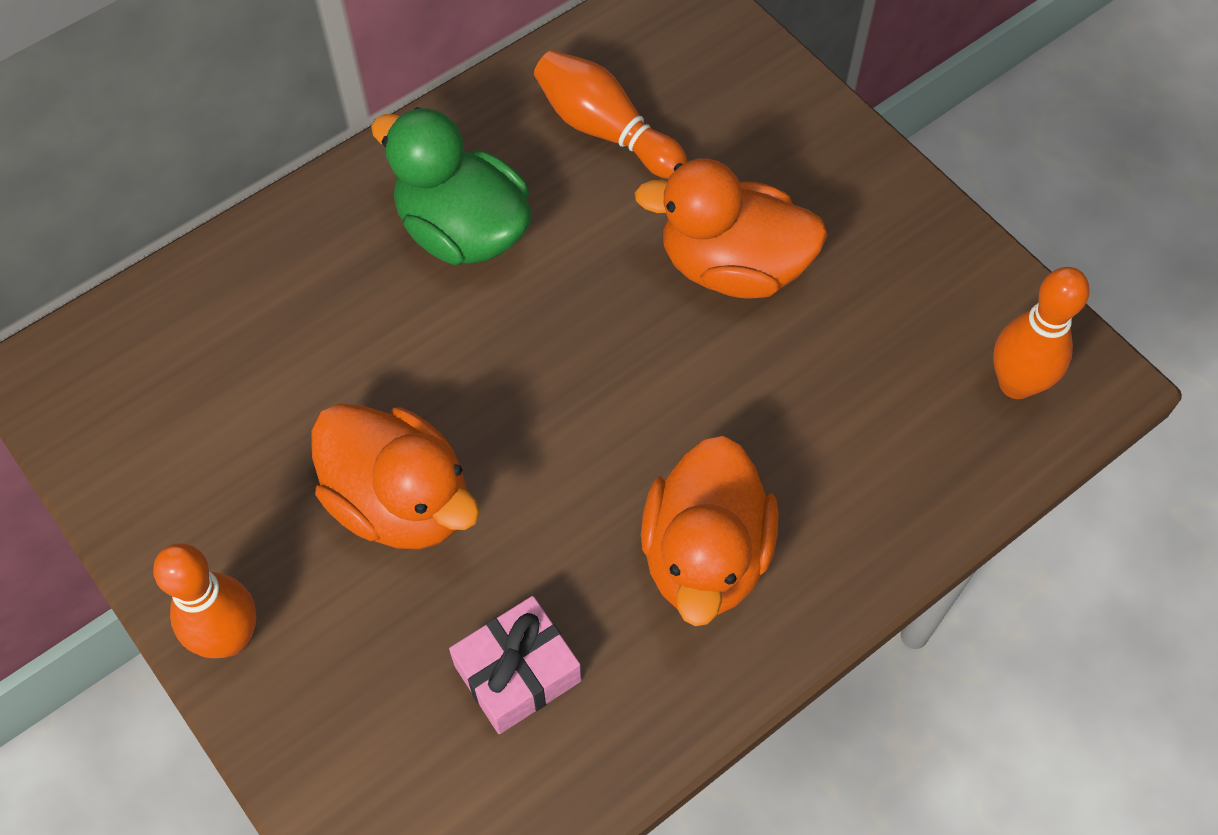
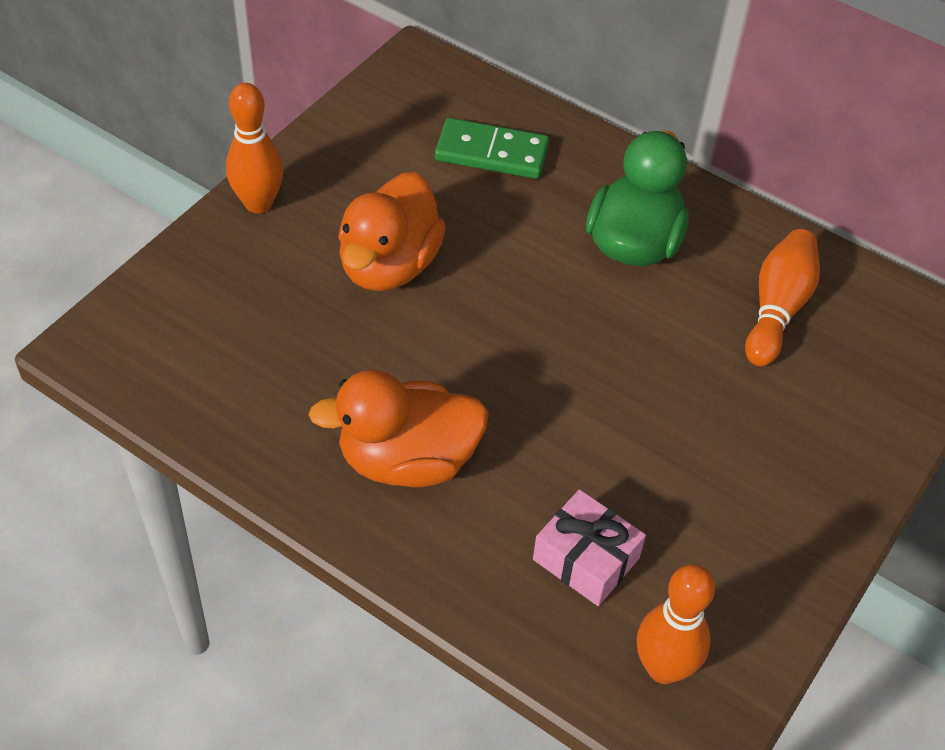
camera: 70 degrees right, 10 degrees down
(255, 334) = (491, 153): none -> green domino
(517, 673) = (276, 364): pink gift -> pink gift (586, 559)
(732, 266) = (685, 424): orange duck -> none

